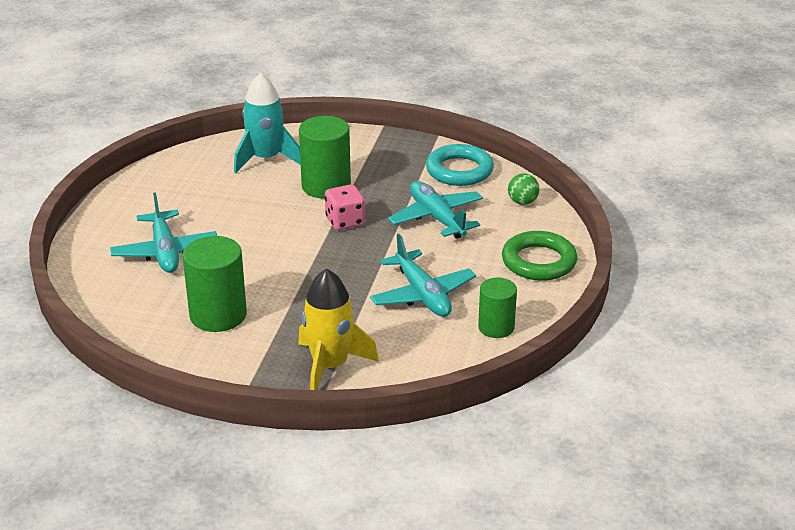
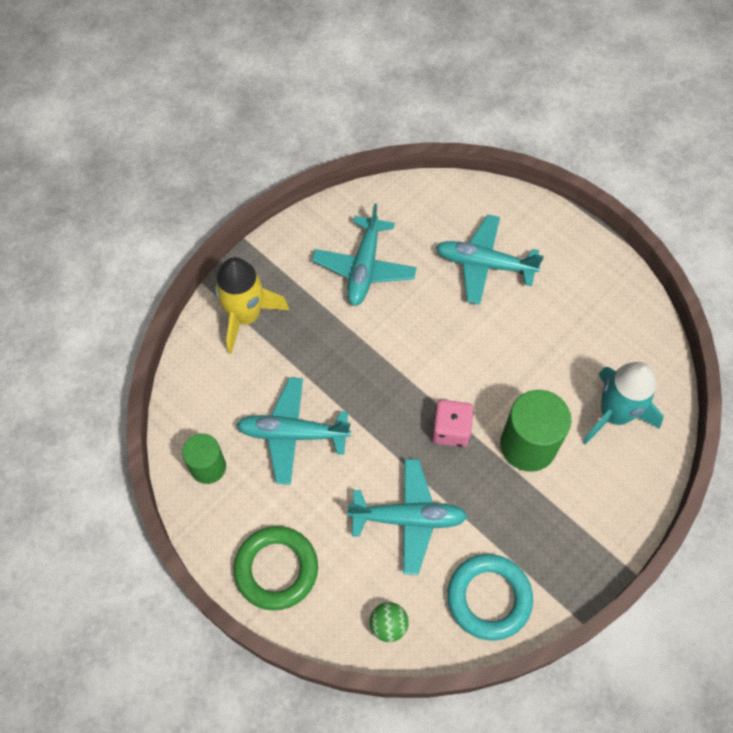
camera: 120 degrees right, 30 degrees up
(218, 315) = (364, 268): green cylinder -> turquoise plane

